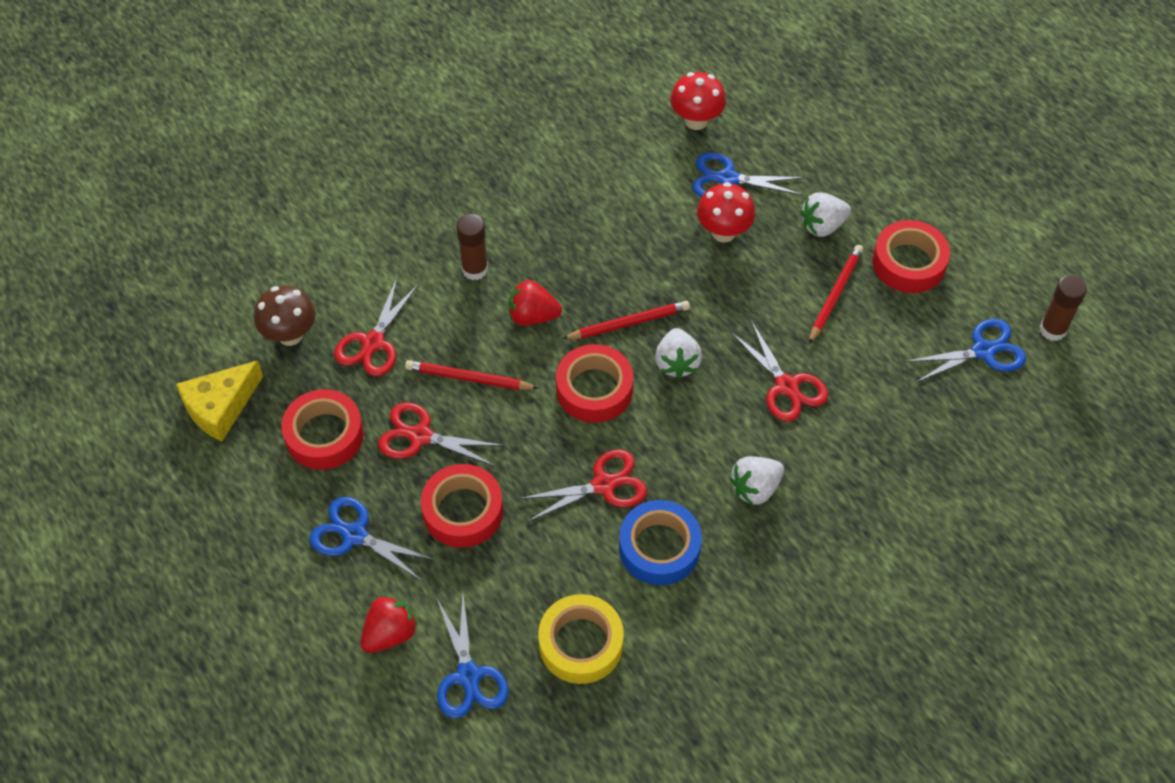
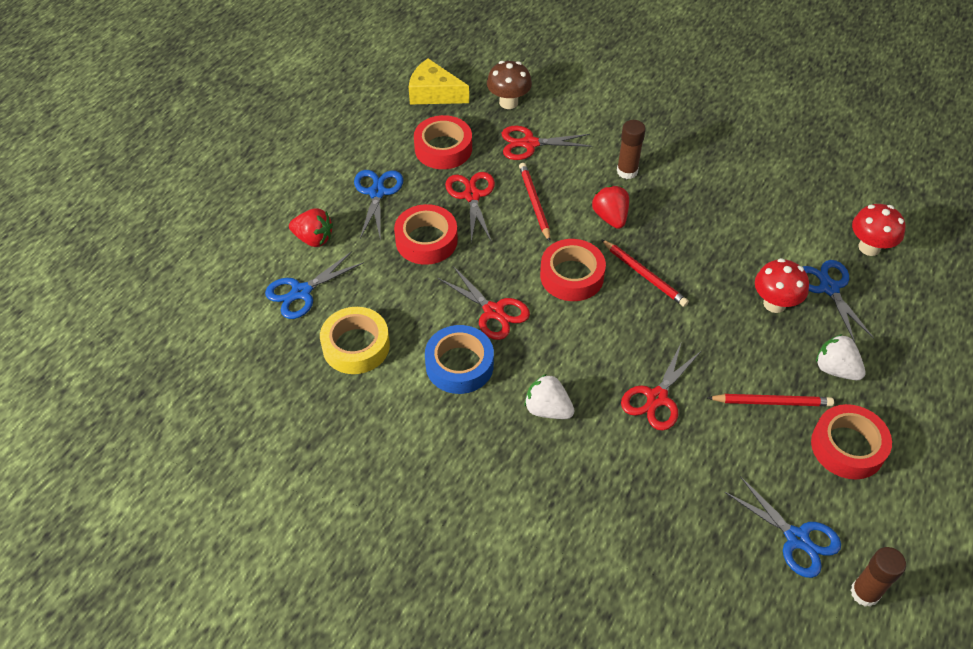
camera: 65 degrees right, 5 degrees down
(677, 363) = (629, 317): white strawberry -> none

